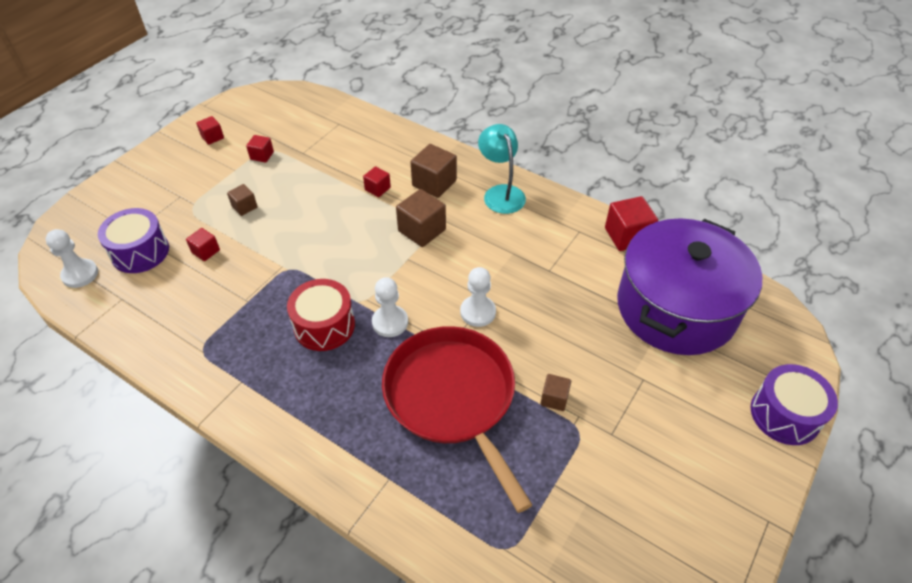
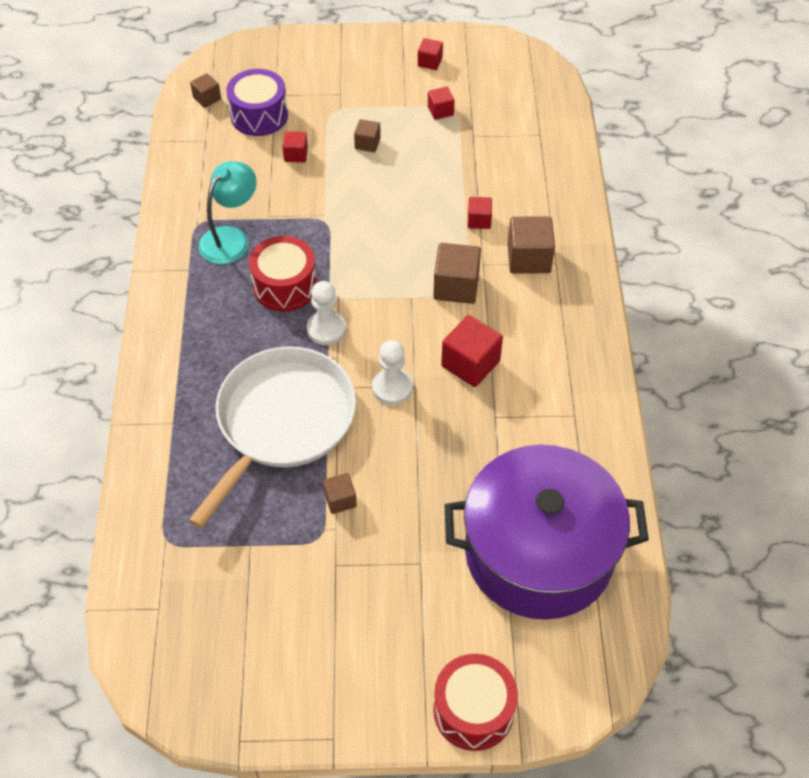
camera: 55 degrees right, 5 degrees up
(80, 274) = (207, 98): white pawn -> brown cube
(452, 397) = (282, 421): red pan -> white pan
(501, 193) = (567, 320): turquoise lamp -> turquoise lamp (231, 238)
(627, 236) = (606, 461): red cube -> red cube (470, 364)
(785, 414) = (473, 710): purple drum -> red drum

